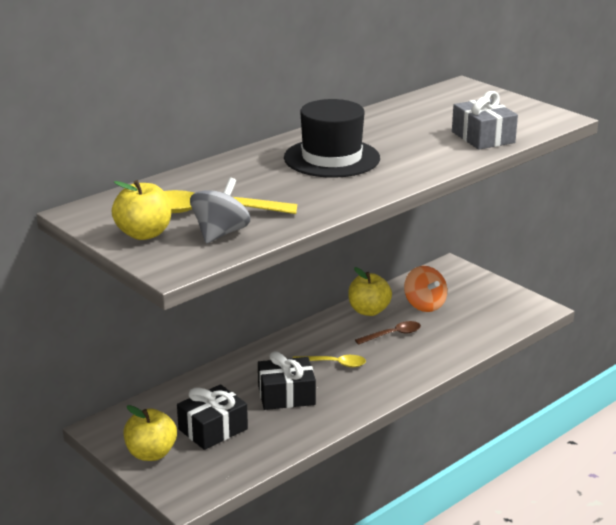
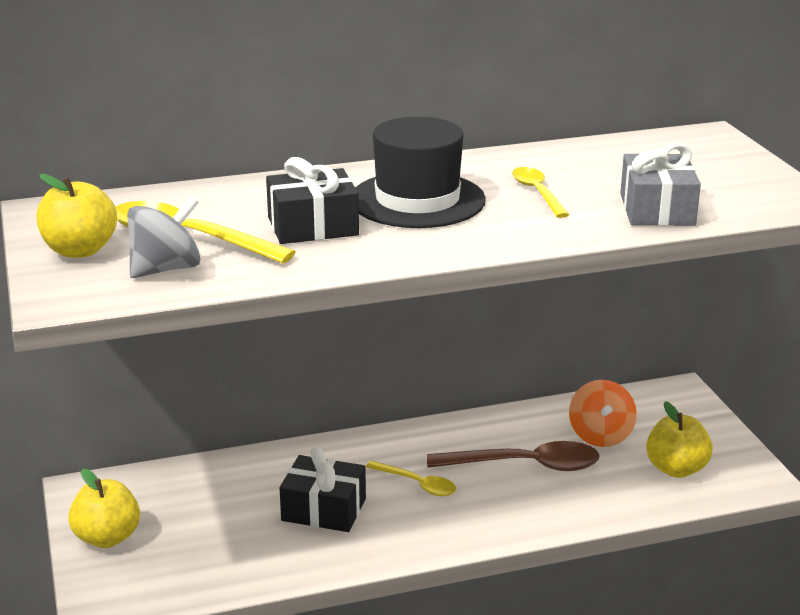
camera: 25 degrees right, 0 degrees up
(213, 429) = (201, 528): black gift -> black gift (313, 226)
(369, 311) = (519, 425): yellow apple -> yellow apple (676, 469)
(392, 335) = (525, 465): brown spoon -> brown spoon, size x1.71
(401, 140) = (537, 193): none -> yellow spoon

